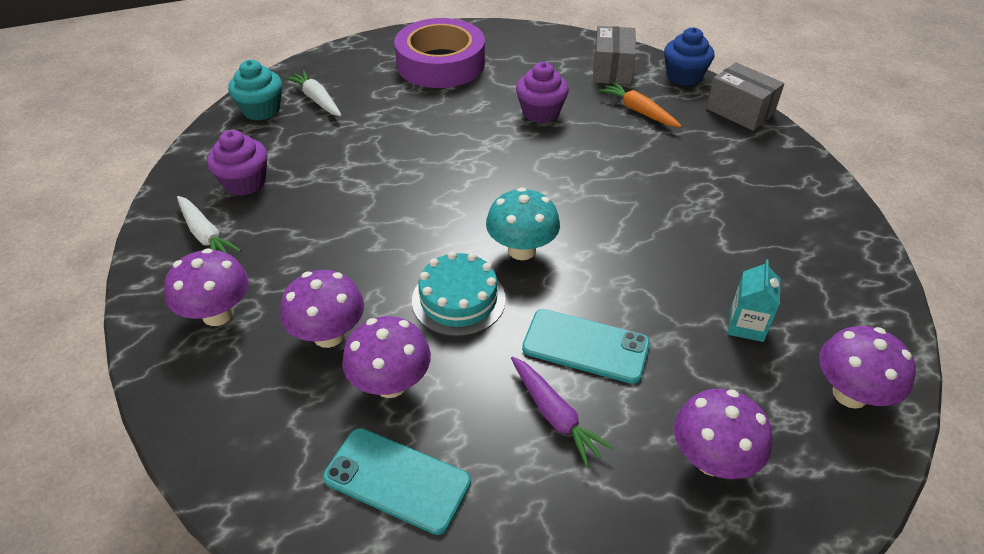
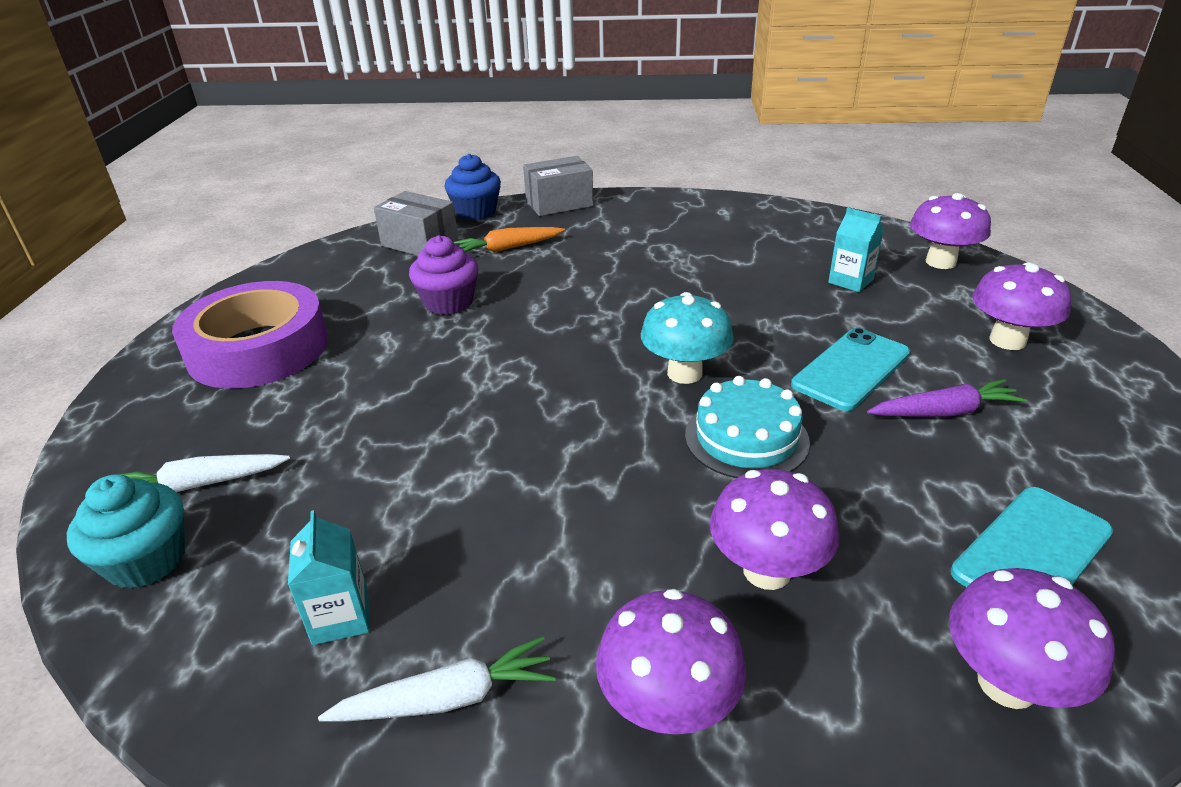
camera: 65 degrees left, 10 degrees down
(245, 182) = (340, 617): purple cupcake -> turquoise carton
(391, 384) = (874, 526): purple mushroom -> purple mushroom (1007, 683)

